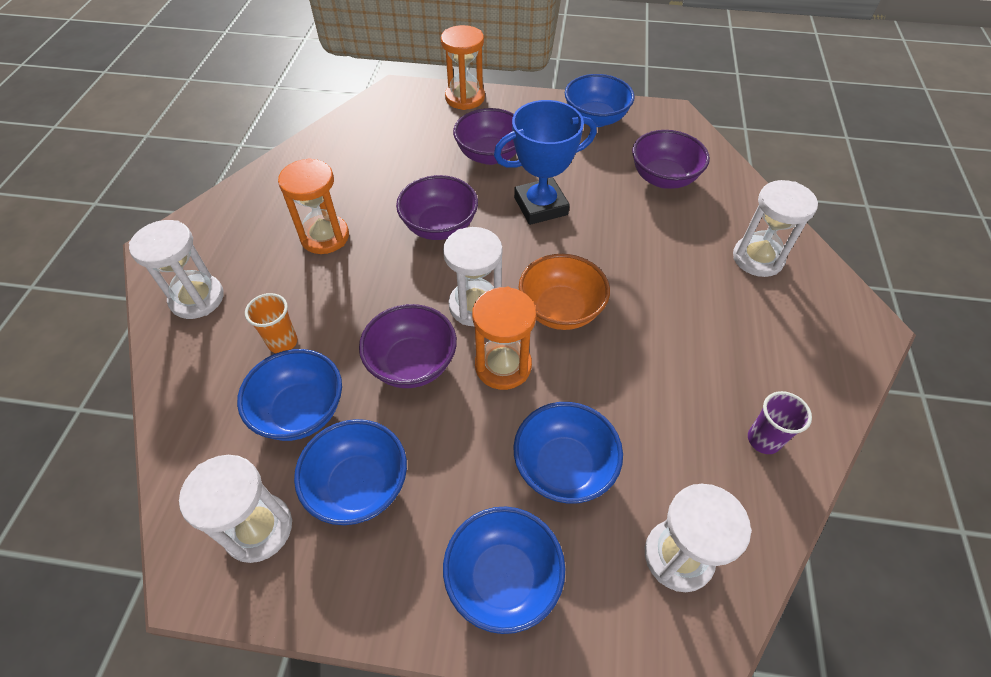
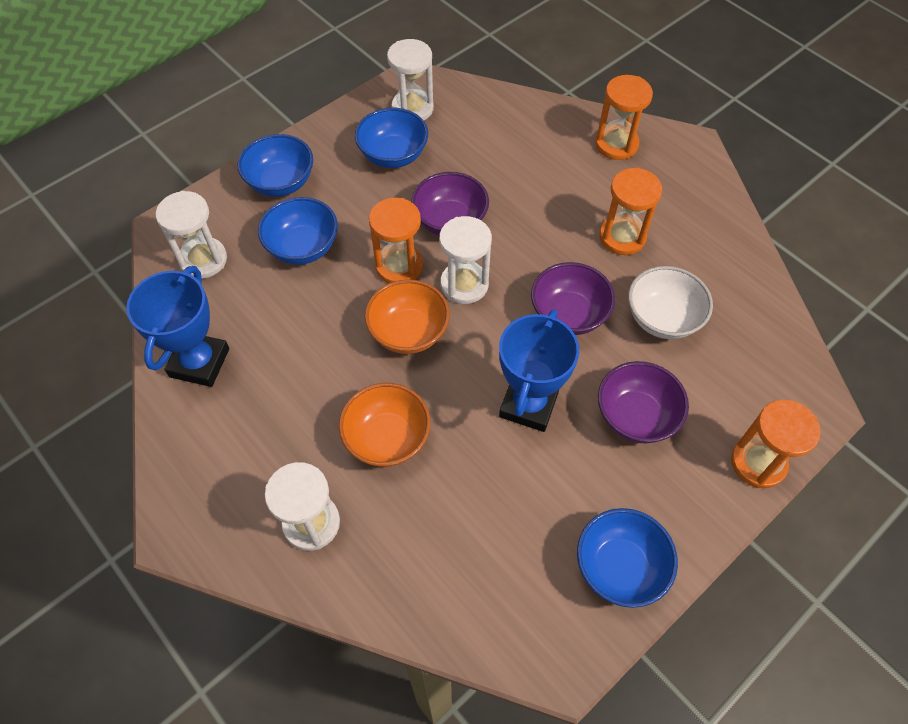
camera: 130 degrees right, 5 degrees up
(197, 298) = (616, 144): white hourglass -> orange hourglass
(283, 342) = (533, 169): orange cup -> none
(301, 411) = (469, 154): blue bowl -> none
(392, 178) = (662, 318): none -> white bowl
(656, 261) = (387, 438): none -> orange bowl
(663, 178) = (472, 545): purple bowl -> none
(763, 440) = (199, 363): purple cup -> blue trophy

